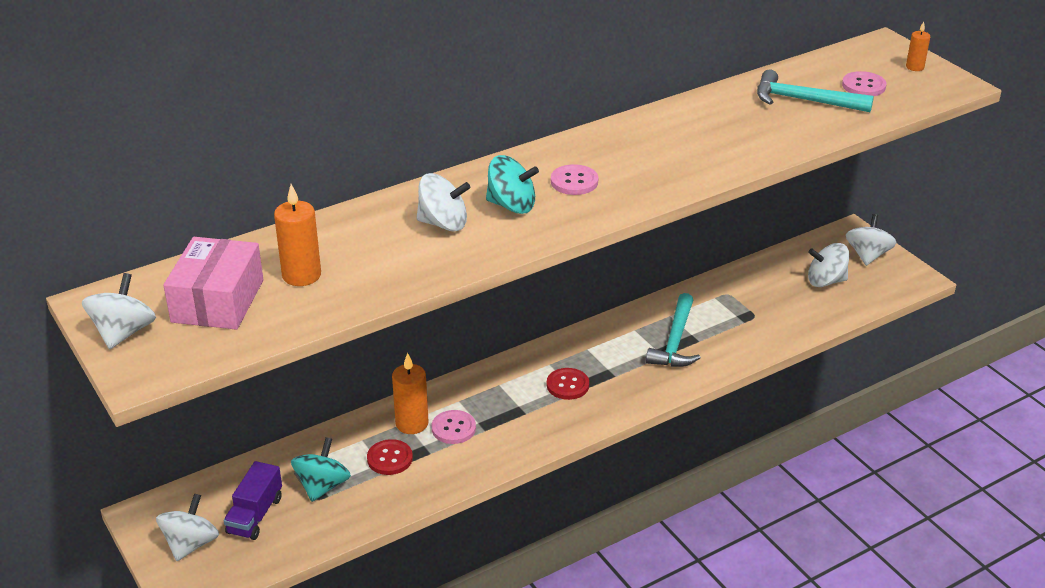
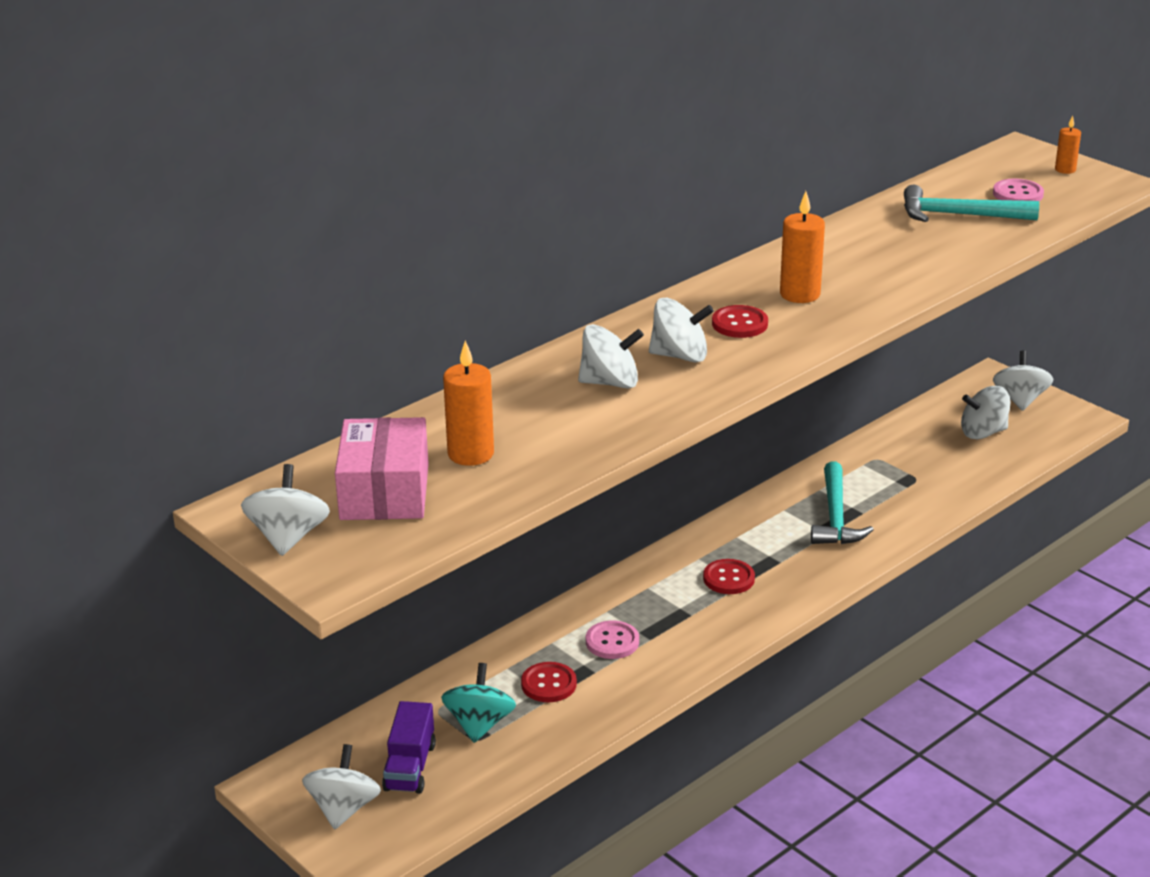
camera: 10 degrees left, 5 degrees down
(412, 423) = (560, 643): orange candle -> orange candle (800, 294)
(511, 205) = (680, 356): turquoise spinning top -> white spinning top
(574, 181) = (739, 324): pink button -> red button

